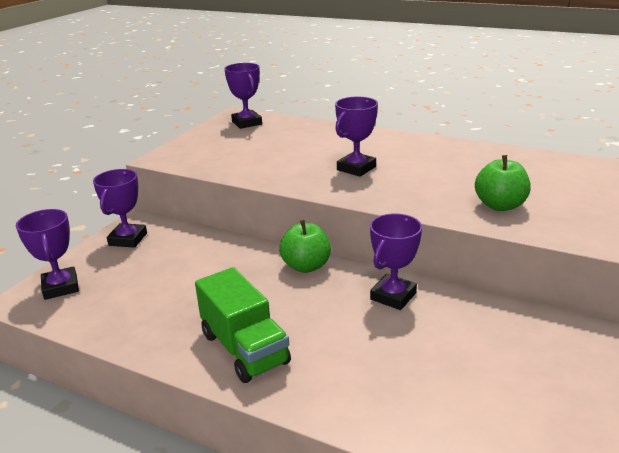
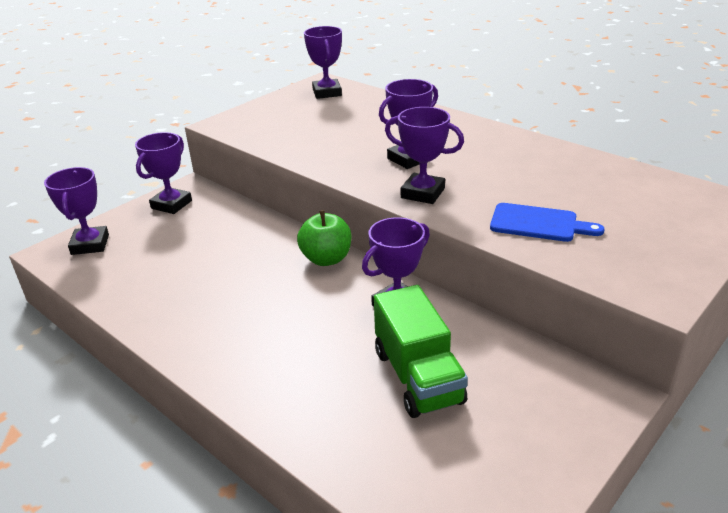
camera: 15 degrees right, 5 degrees up
(244, 348) = (223, 335): green truck -> green truck (417, 377)
(386, 194) = (422, 193): none -> purple trophy
(500, 205) = (538, 223): green apple -> blue cutting board

